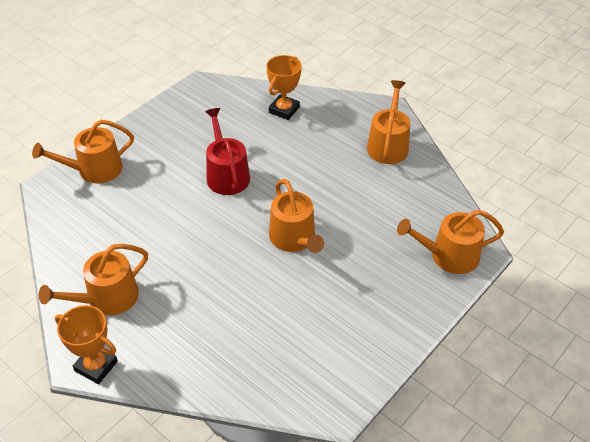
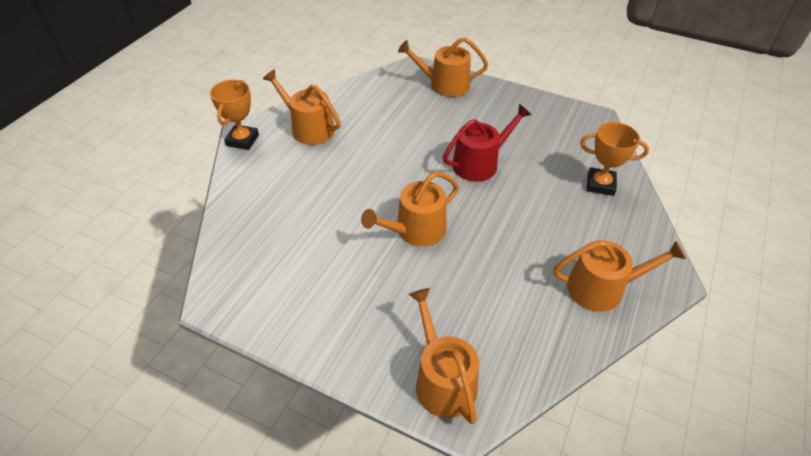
camera: 75 degrees right, 0 degrees up
(94, 170) = (444, 85): orange watering can -> orange watering can turned 45 degrees counterclockwise

